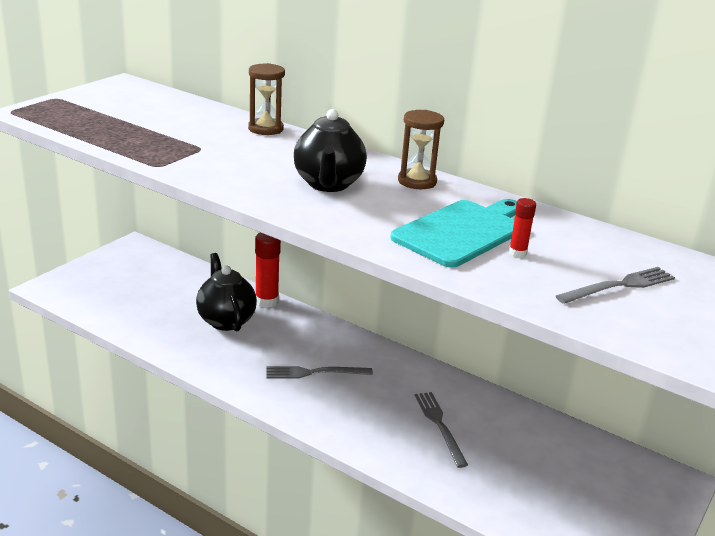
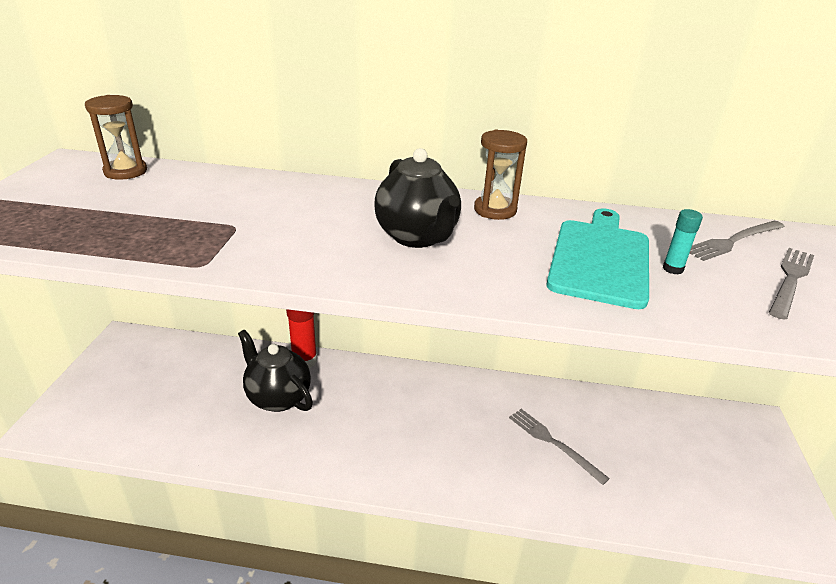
camera: 25 degrees left, 5 degrees up
(265, 129) = (285, 184): brown hourglass -> brown hourglass (125, 171)
(314, 373) = (405, 428): grey fork -> grey fork (733, 241)
(517, 253) = (672, 269): red glue stick -> turquoise glue stick

